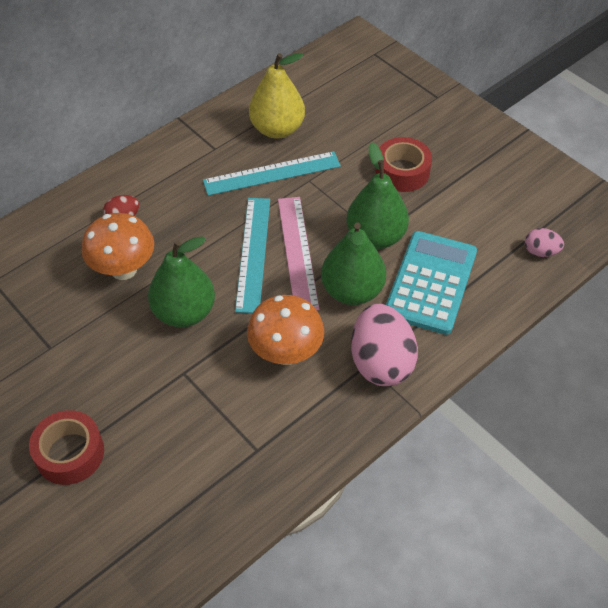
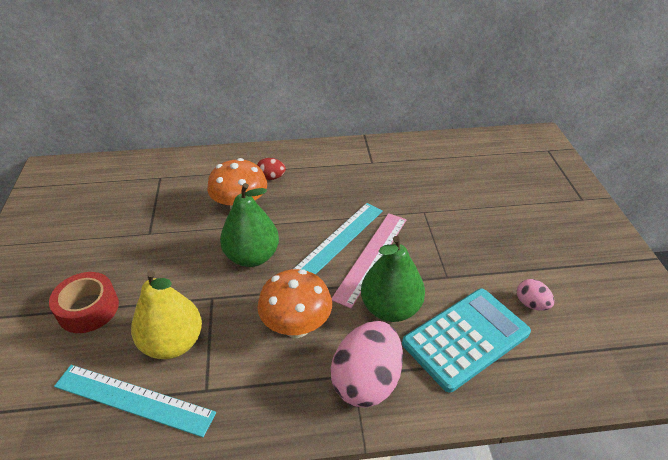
camera: 35 degrees right, 10 degrees down
(272, 173) = (399, 195): turquoise ruler -> turquoise ruler (133, 399)
(277, 129) = (428, 169): yellow pear -> yellow pear (173, 343)
(375, 237) = (445, 277): green pear -> none
(402, 172) = (507, 239): red tape -> none
(540, 252) = (599, 369): pink egg -> pink egg (531, 304)

